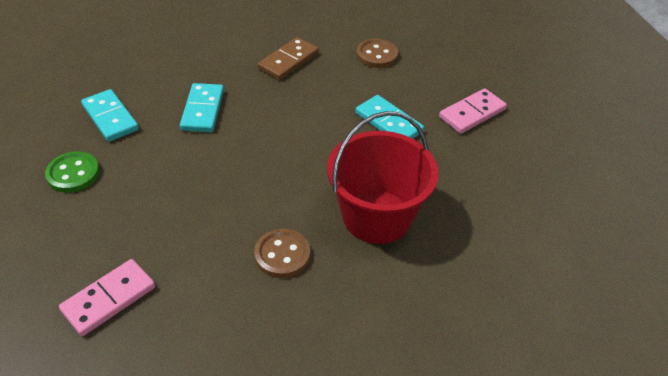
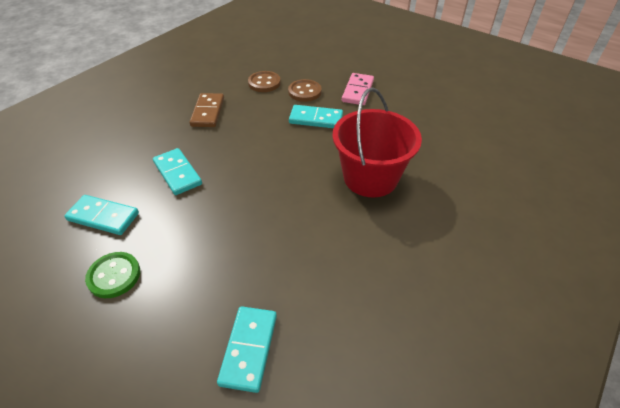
camera: 35 degrees left, 0 degrees up
(109, 299) = (248, 349): pink domino -> turquoise domino
(282, 255) = (339, 236): brown button -> brown button (304, 92)

